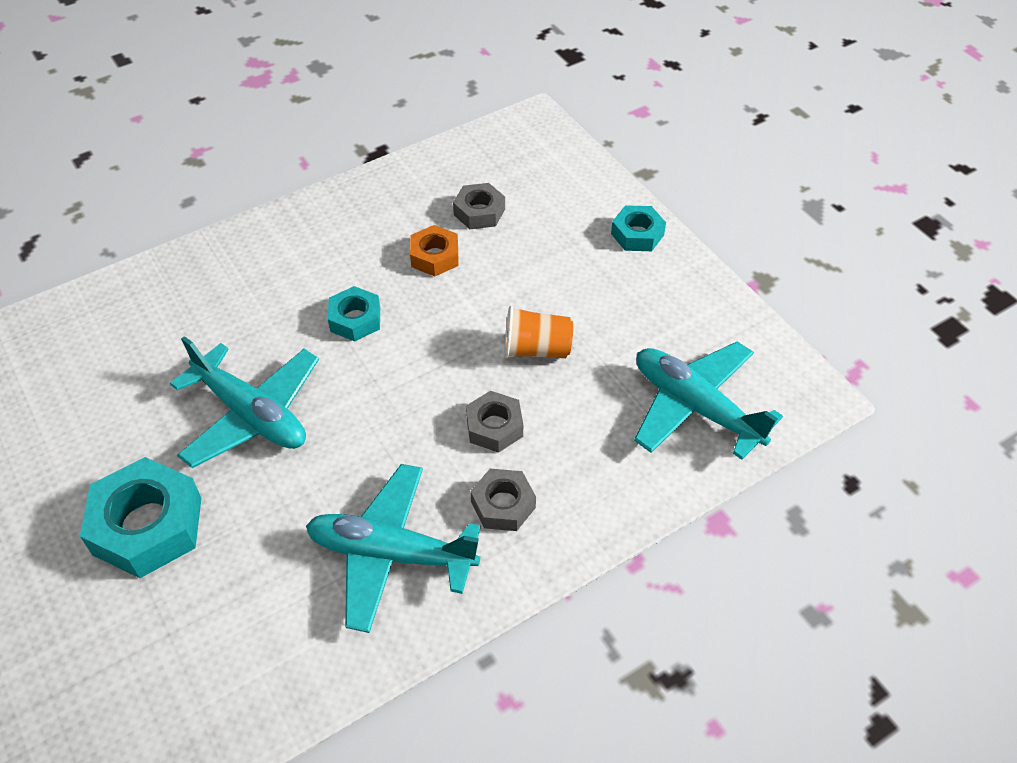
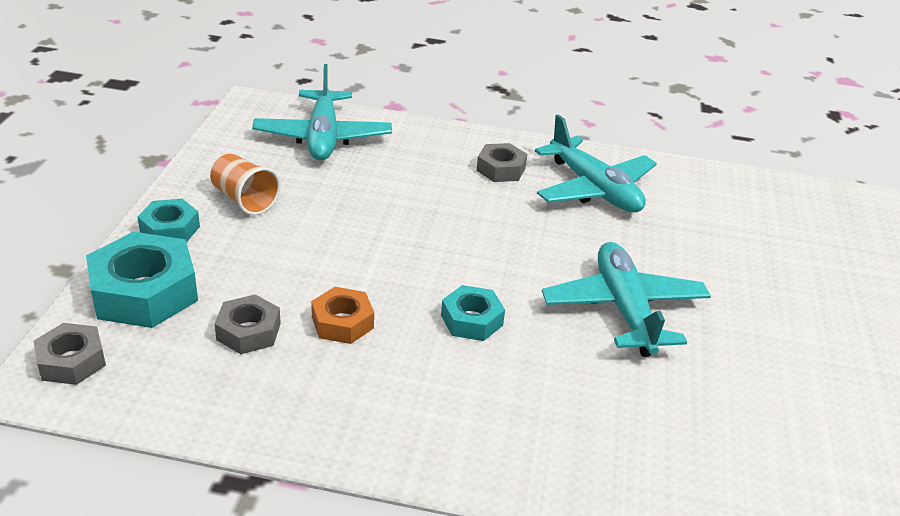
camera: 140 degrees left, 15 degrees down
(147, 526) = (754, 291): turquoise nut -> turquoise nut (145, 292)
(494, 427) = (456, 200): grey nut -> grey nut (71, 361)
(536, 349) = (366, 216): orange cup -> orange cup (244, 200)

